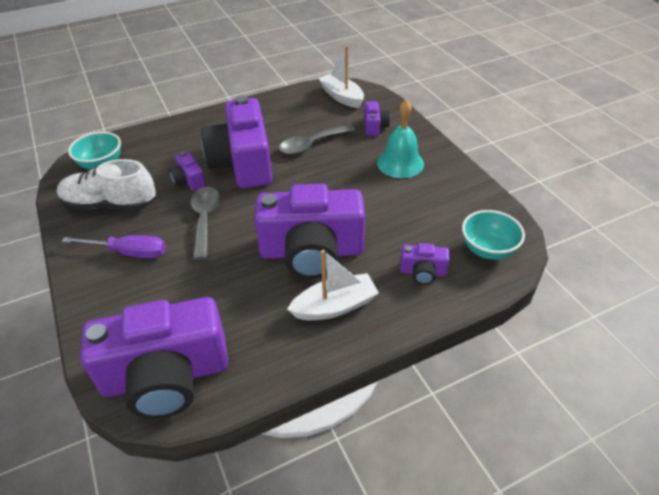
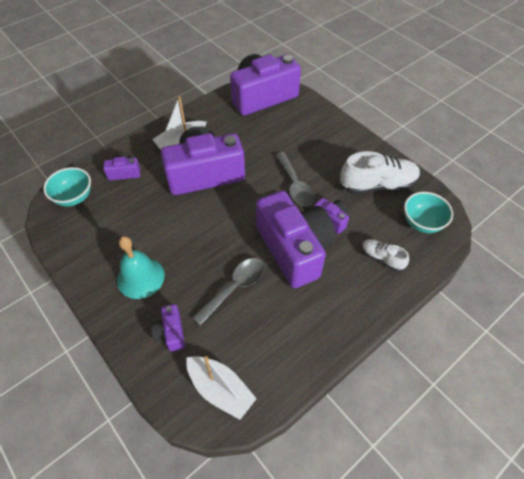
camera: 165 degrees right, 10 degrees up
(129, 252) = (332, 152): purple screwdriver -> none
(166, 145) = (382, 258): none -> white shoe

